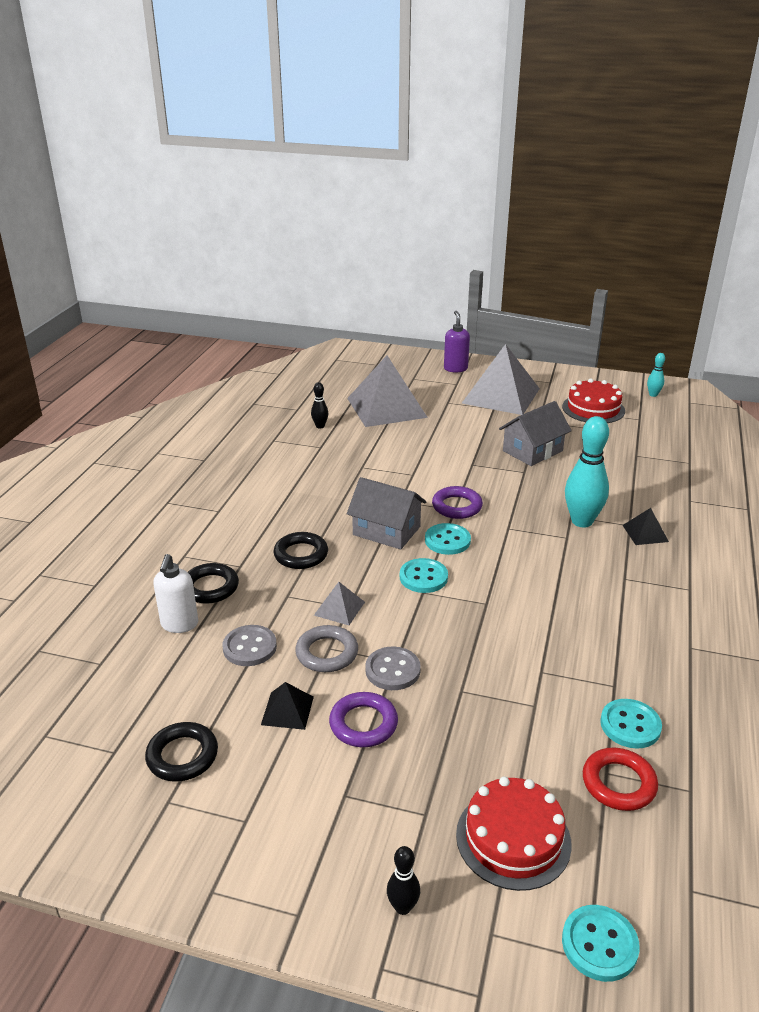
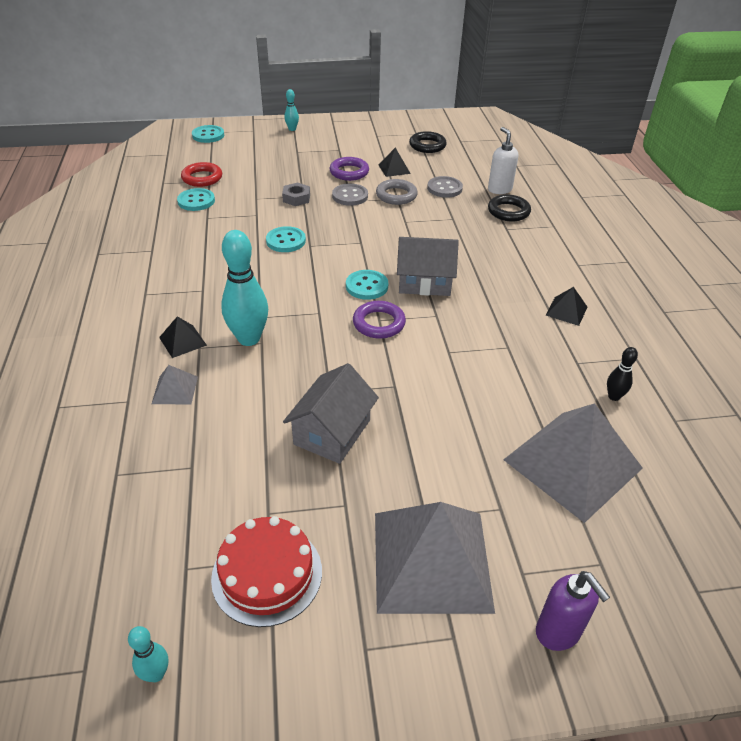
camera: 155 degrees right, 10 degrees up
(283, 478) = (566, 311): none -> black pyramid
(301, 554) = (473, 246): black ring -> none
(339, 608) = (410, 219): grey pyramid -> grey pyramid (175, 390)
(403, 907) = (292, 129): black bowling pin -> turquoise bowling pin
(423, 577) = (367, 252): turquoise button -> turquoise button (286, 241)
(473, 688) = (296, 198): none -> grey nut
(513, 838) = (252, 152): red cake -> none

